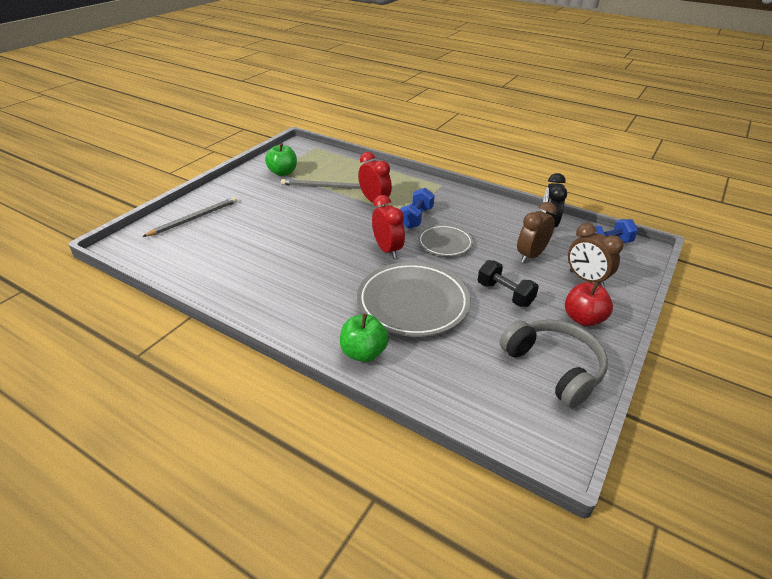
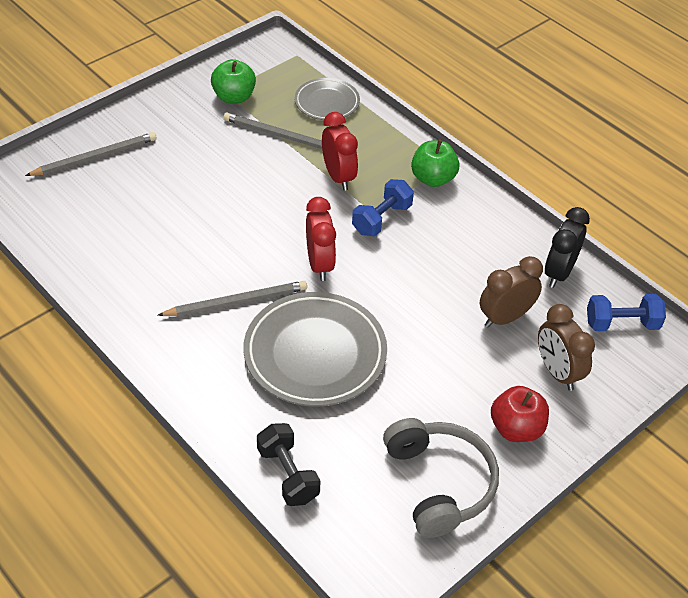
camera: 15 degrees right, 10 degrees up
(338, 283) = (237, 302): none -> grey pencil
(363, 353) = (227, 407): green apple -> green apple (433, 179)
(445, 243) = (400, 271): grey plate -> grey plate (327, 102)
(505, 294) = (436, 368): black dumbbell -> black dumbbell (288, 474)

